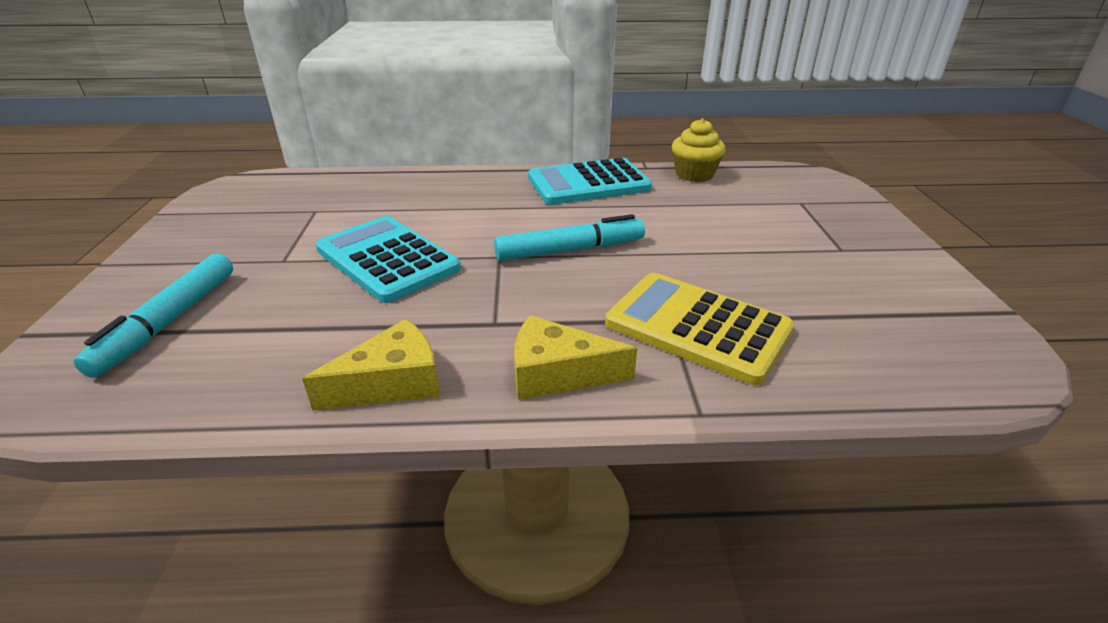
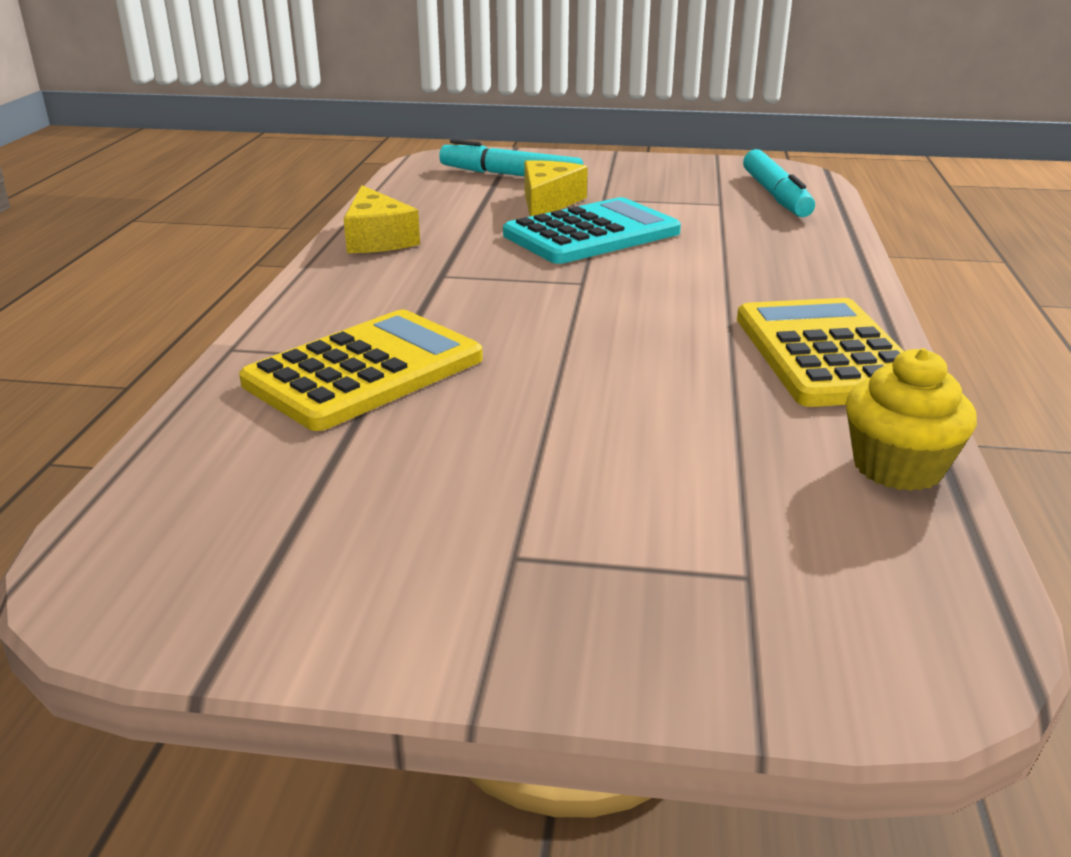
camera: 100 degrees right, 5 degrees down
(557, 373) = (340, 295): yellow cheese -> yellow cheese (548, 202)
(570, 250) = (584, 320): turquoise marker -> turquoise marker (775, 195)
(588, 183) = (827, 354): turquoise calculator -> yellow calculator

